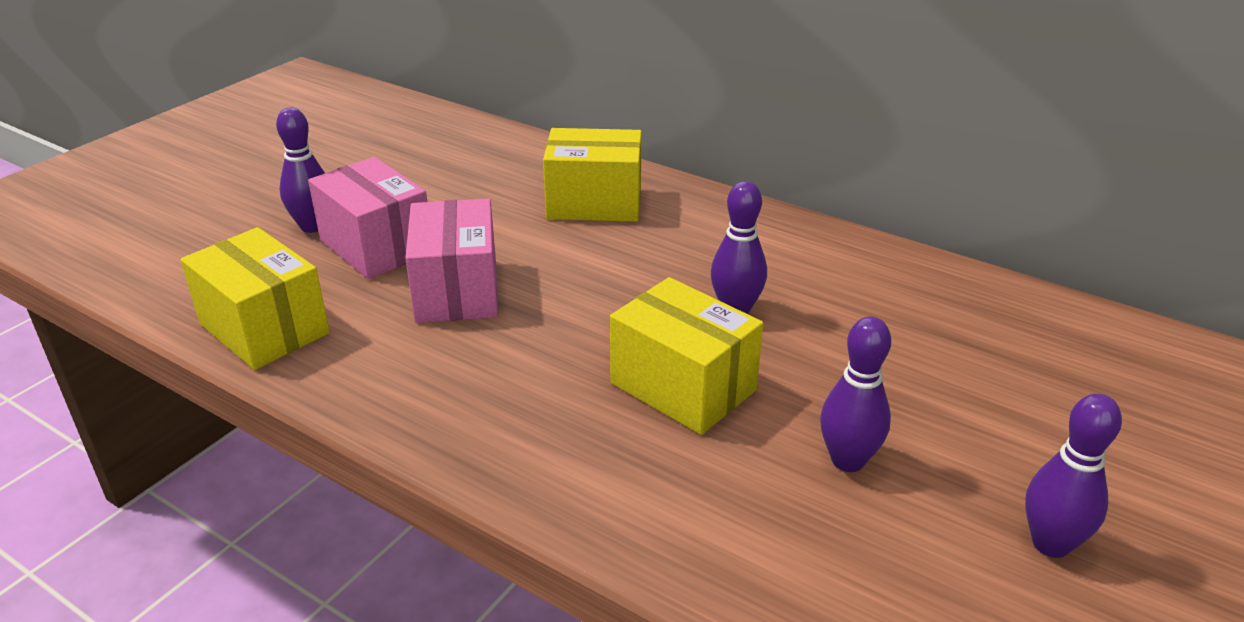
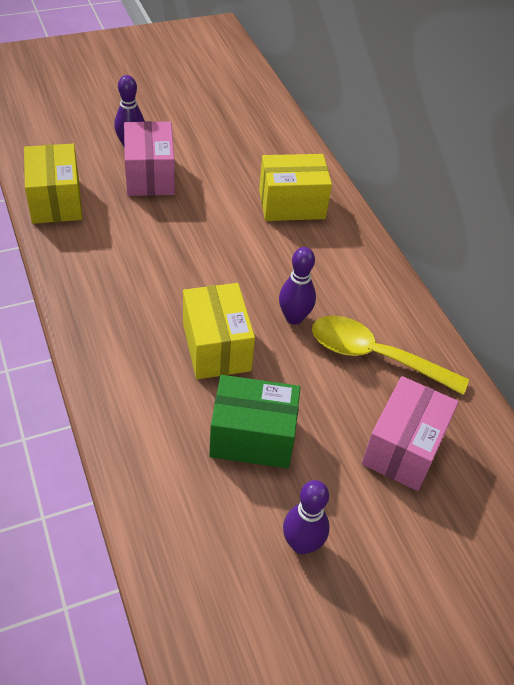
camera: 30 degrees right, 15 degrees up
(456, 290) = (163, 226): pink box -> pink box (403, 448)
(594, 203) = (291, 204): yellow box -> yellow box turned 45 degrees counterclockwise
(848, 460) = (252, 437): purple bowling pin -> green box
(869, 304) = (375, 356): none -> yellow spoon

